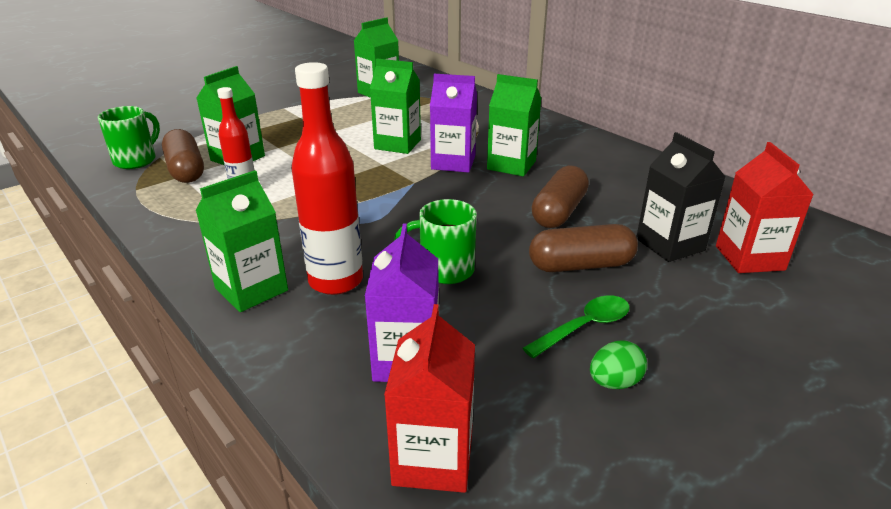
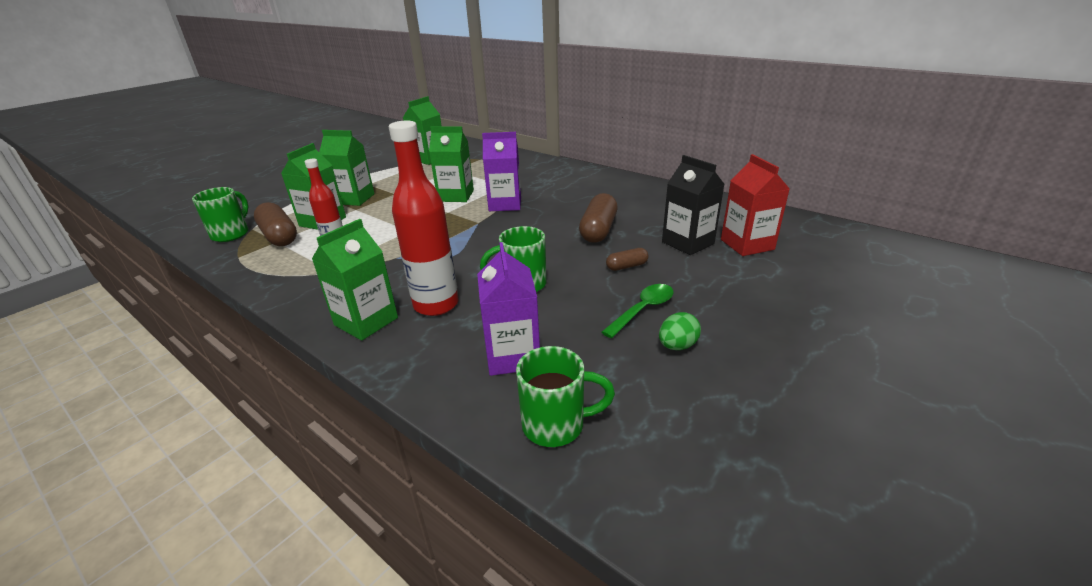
camera: 10 degrees left, 0 degrees up
(433, 459) = (556, 425): red carton -> green mug
(511, 165) = (551, 201): green carton -> green carton (354, 199)
(581, 265) = (626, 266): brown capsule -> brown capsule, size x0.53

